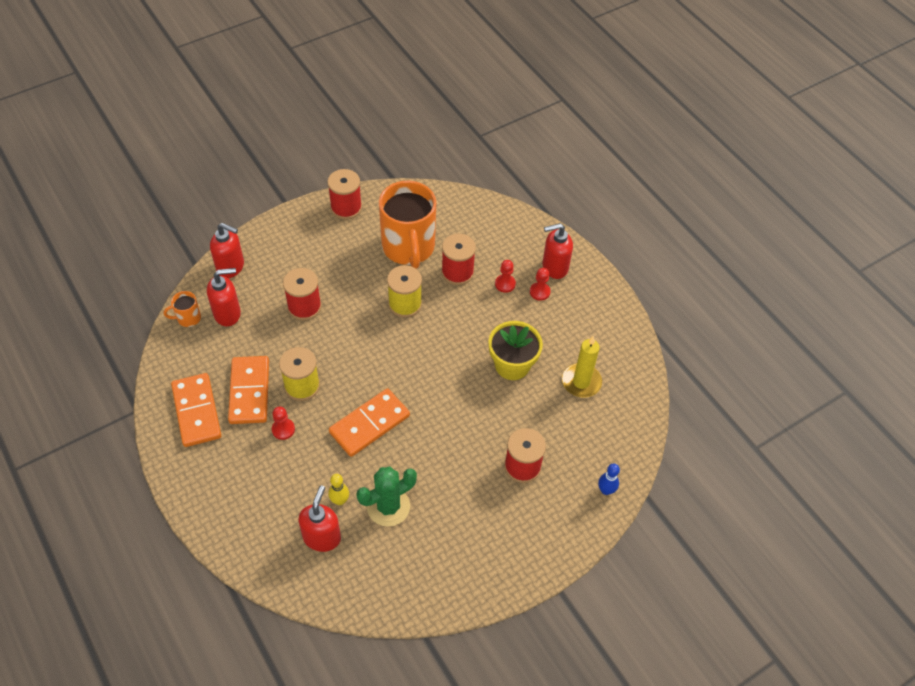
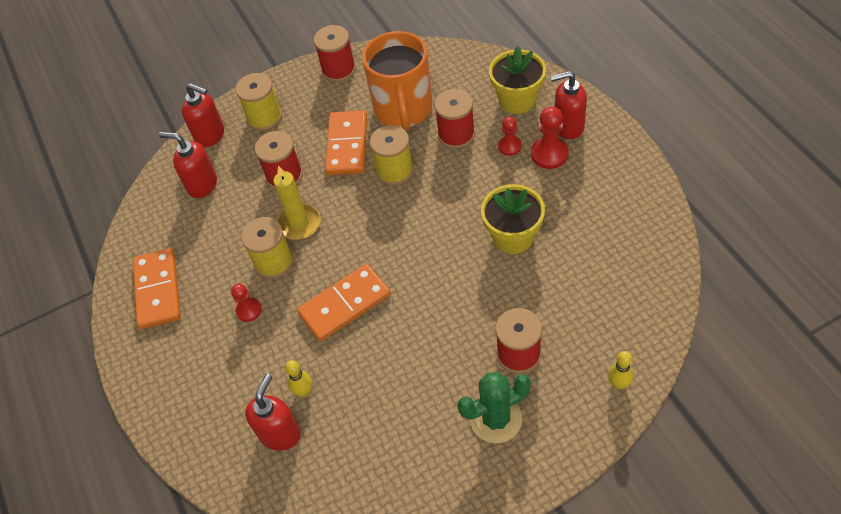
camera: 15 degrees right, 0 degrees up
(188, 318) = (160, 190): orange mug -> none
(227, 314) = (202, 185): red soap dispenser -> red soap dispenser turned 150 degrees counterclockwise
(249, 391) = (216, 268): orange domino -> orange domino (347, 145)
(280, 251) = (264, 117): none -> yellow spool
(388, 506) = (358, 399): green cactus -> green cactus (496, 419)
(509, 242) = (517, 100): none -> yellow flower pot
(539, 292) = (549, 154): red pawn -> red pawn, size x1.56
(581, 382) = (594, 255): yellow candle -> yellow candle (299, 224)
(606, 490) = (619, 384): blue bowling pin -> yellow bowling pin

